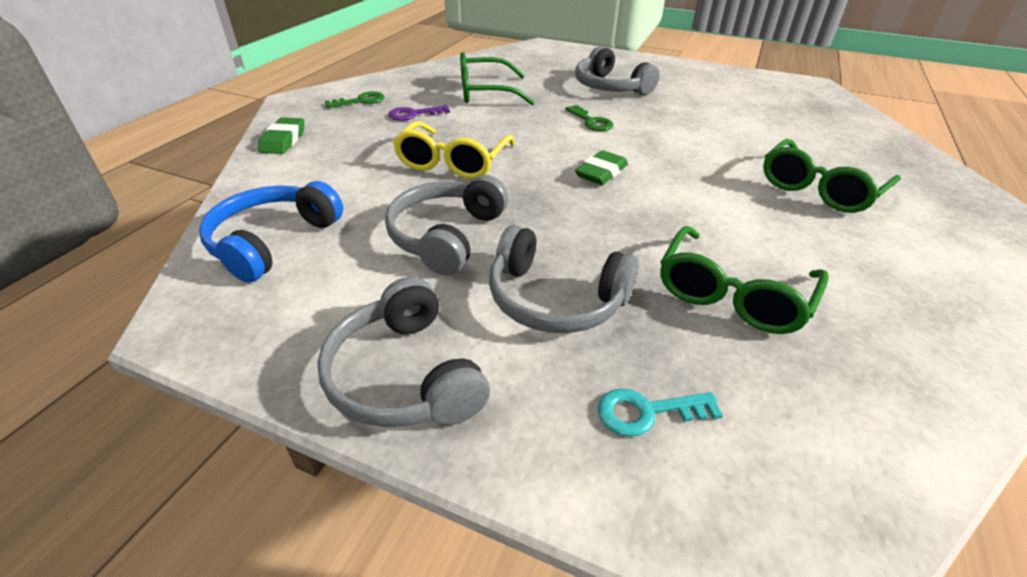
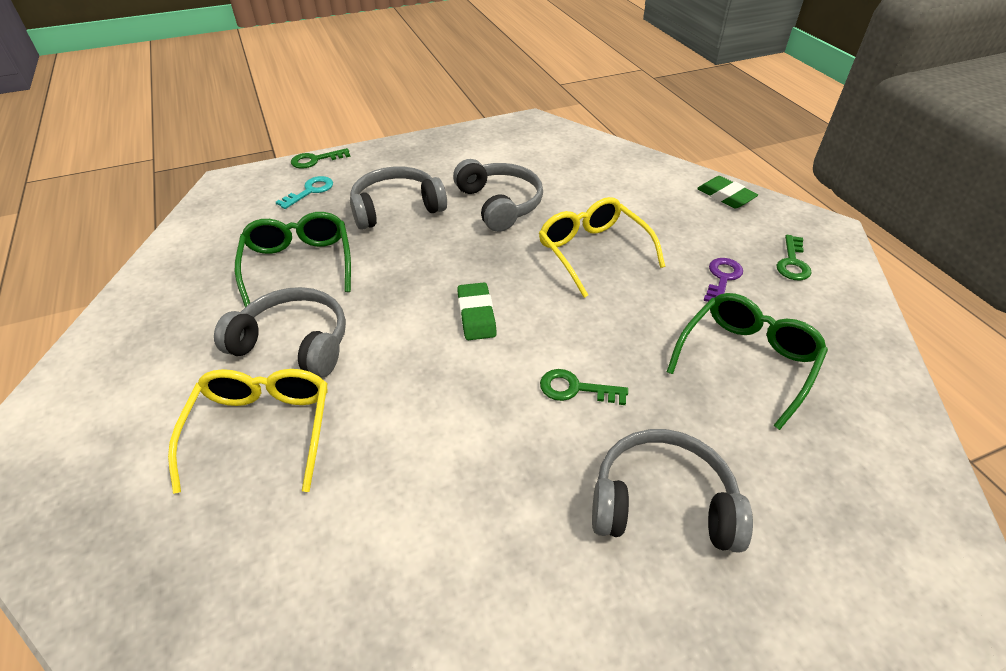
camera: 135 degrees right, 5 degrees up
(272, 241) = (573, 155): blue headphones -> none
(404, 375) = (421, 153): grey headphones -> grey headphones (294, 343)
(582, 500) = (315, 160): none -> green key
(819, 189) = (262, 429): green glasses -> yellow glasses

